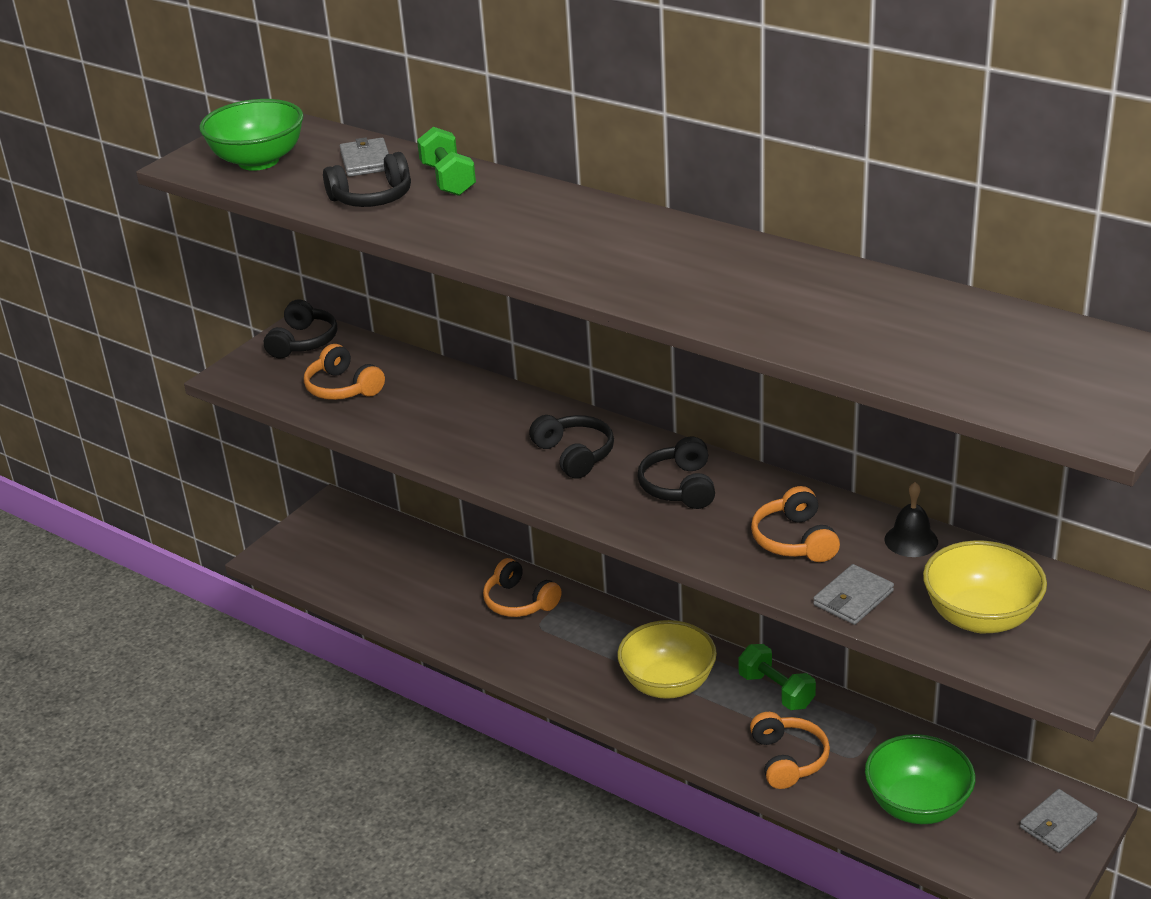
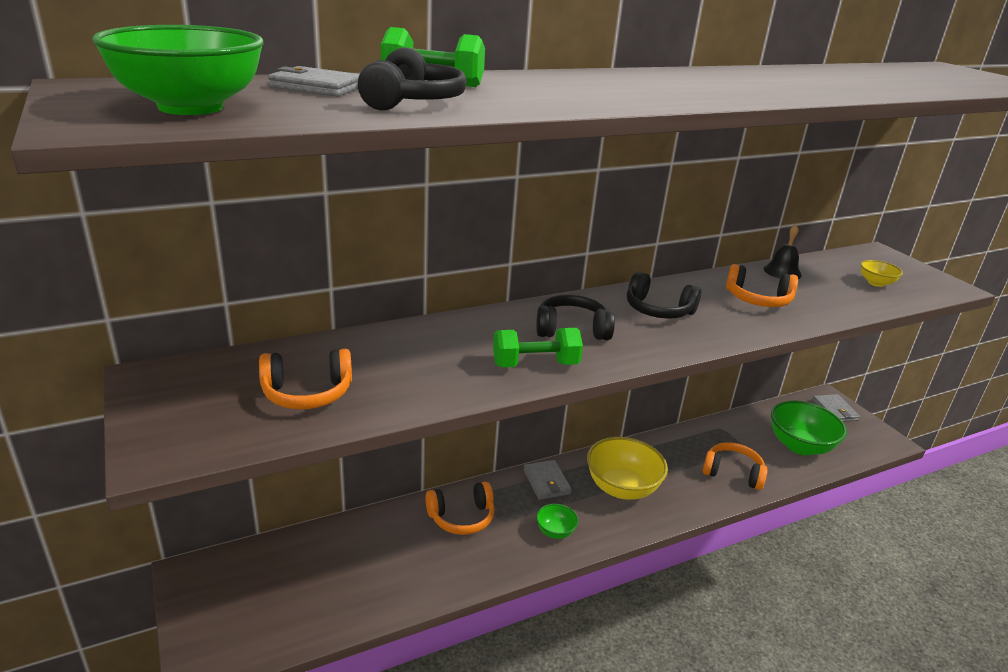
camera: 65 degrees left, 5 degrees down
(303, 342) = (179, 385): black headphones -> none
(556, 664) = (555, 531): none -> green bowl
(776, 691) = (663, 448): green dumbbell -> green dumbbell (535, 364)
(853, 598) = (837, 306): grey wallet -> grey wallet (546, 482)
(980, 617) = (876, 283): yellow bowl -> yellow bowl, size x0.49

